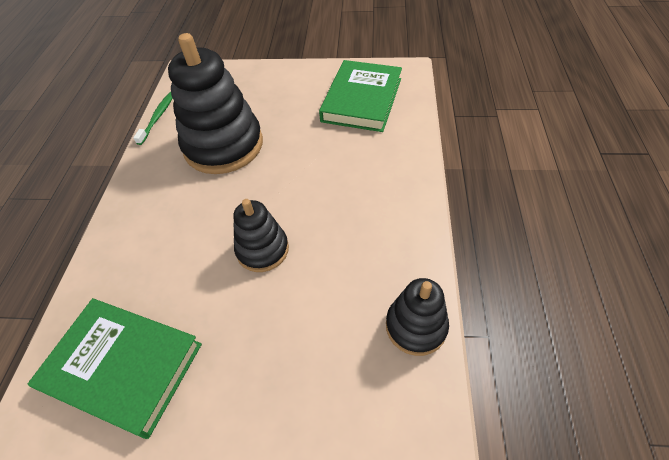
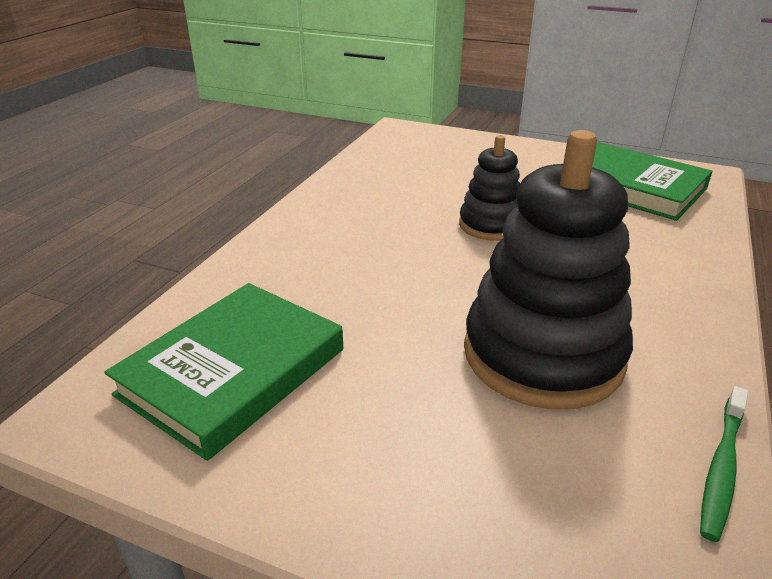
camera: 165 degrees left, 20 degrees down
(416, 326) = (365, 164): black stacking toy -> none

